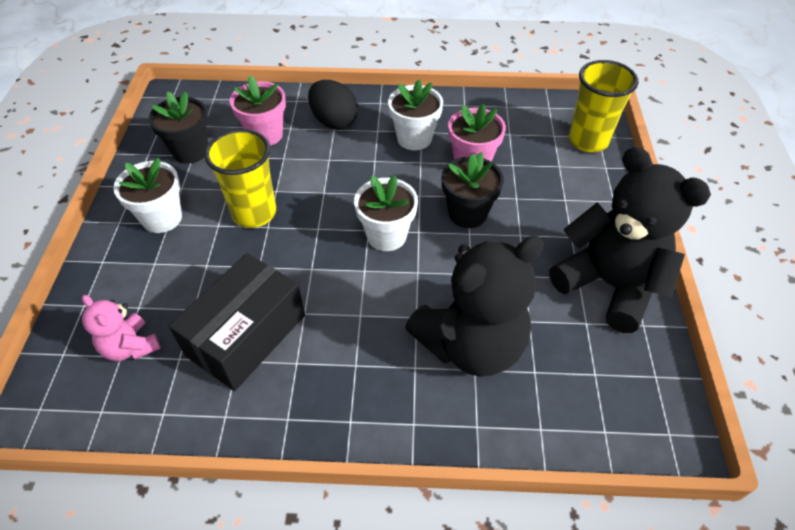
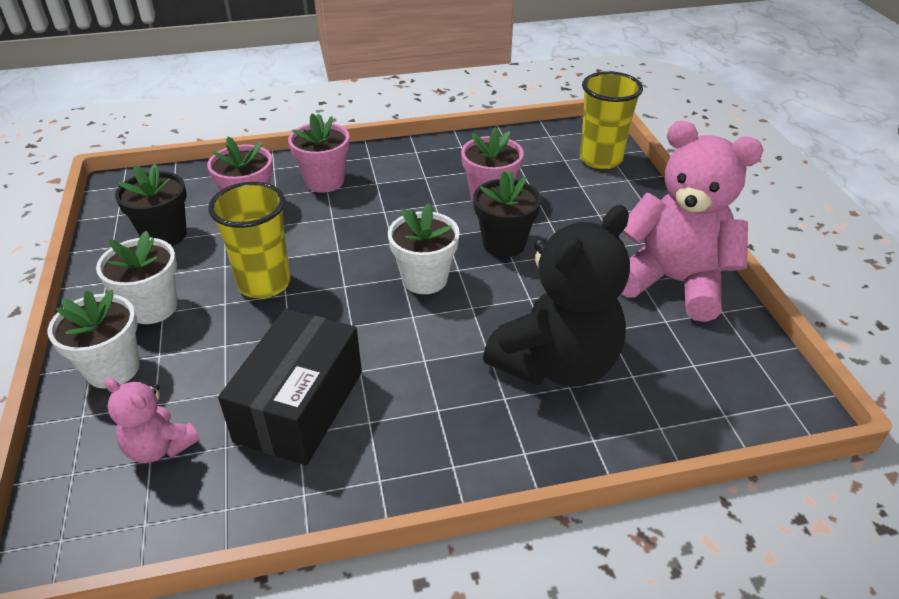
camera: 15 degrees left, 10 degrees down
(334, 121) = (324, 181): black egg -> pink flower pot
(414, 138) = (420, 184): white flower pot -> white flower pot (113, 369)
(609, 285) = (674, 282): black teddy bear -> pink teddy bear

